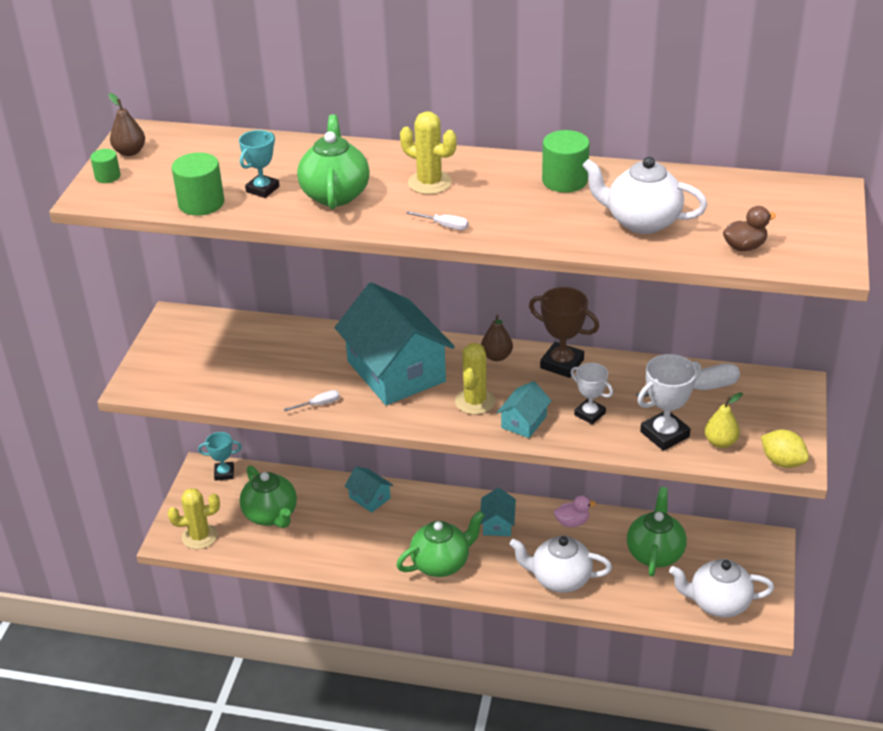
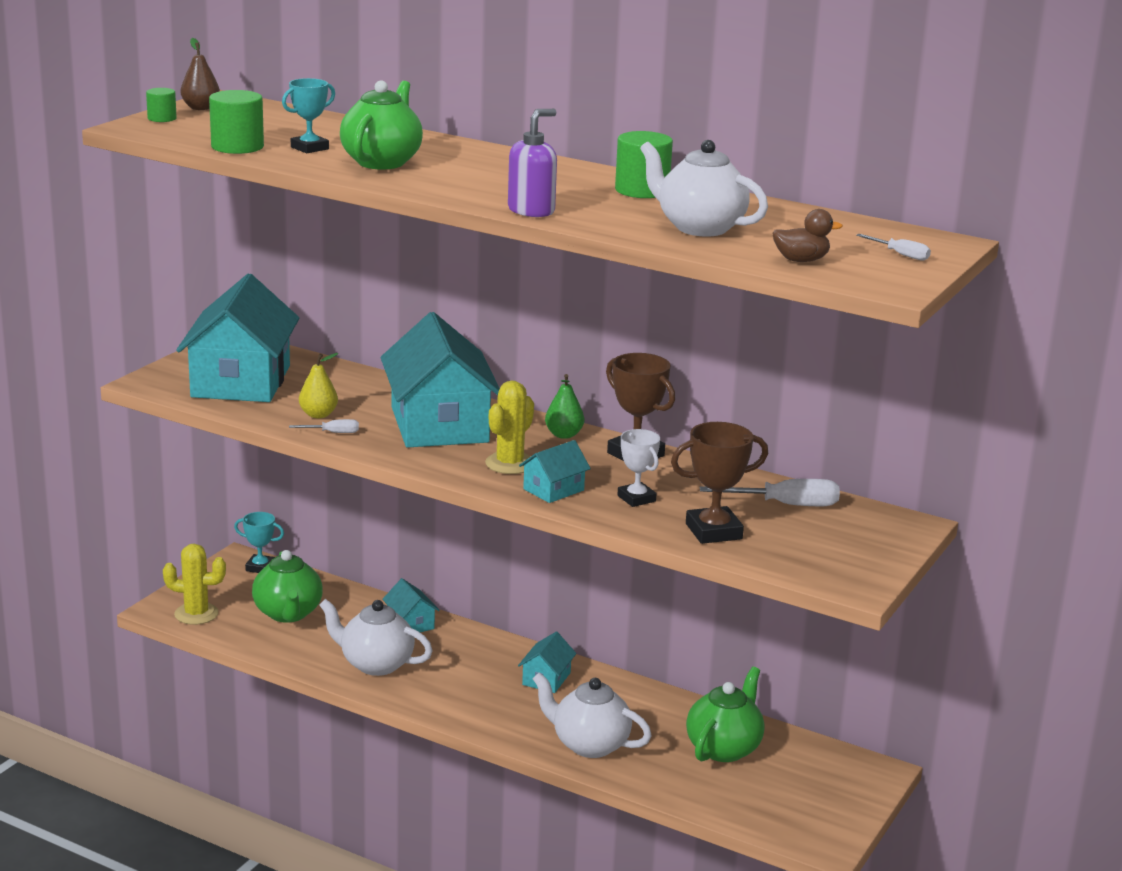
camera: 15 degrees right, 15 degrees down
(210, 363) = (241, 381): none -> turquoise house
(429, 183) = (490, 170): yellow cactus -> none
(441, 563) = (456, 698): green teapot -> none
(445, 226) = (476, 197): white screwdriver -> white screwdriver (900, 255)
(496, 356) = (564, 435): brown pear -> green pear
(500, 233) = (531, 211): none -> purple soap dispenser
(572, 522) = (638, 697): pink duck -> none
(664, 434) = (713, 531): white trophy -> brown trophy
(718, 603) = (775, 812): white teapot -> white teapot (375, 664)
(720, 442) = (777, 551): yellow pear -> yellow pear (318, 415)
(782, 462) = (842, 581): yellow lemon -> none

